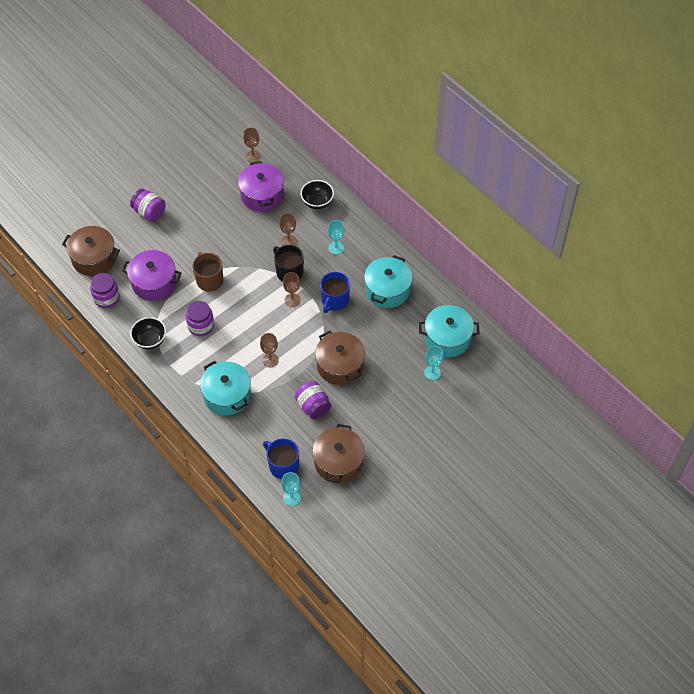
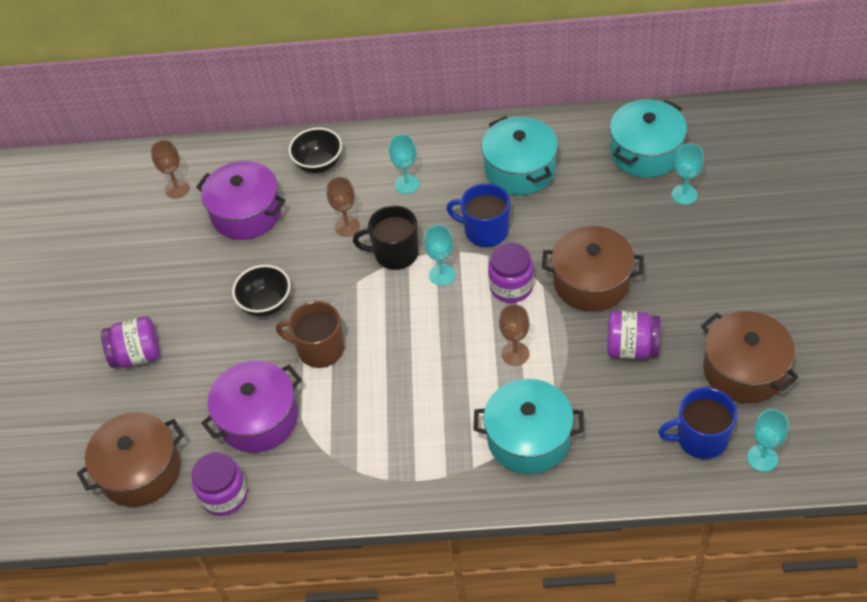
camera: 45 degrees left, 5 degrees down
(150, 340) = (351, 481): black bowl -> black bowl (266, 304)
(201, 326) = (385, 403): purple jar -> purple jar (511, 286)
(292, 300) = (442, 274): brown goblet -> turquoise goblet
(334, 300) = (485, 230): blue mug -> blue mug turned 135 degrees clockwise

